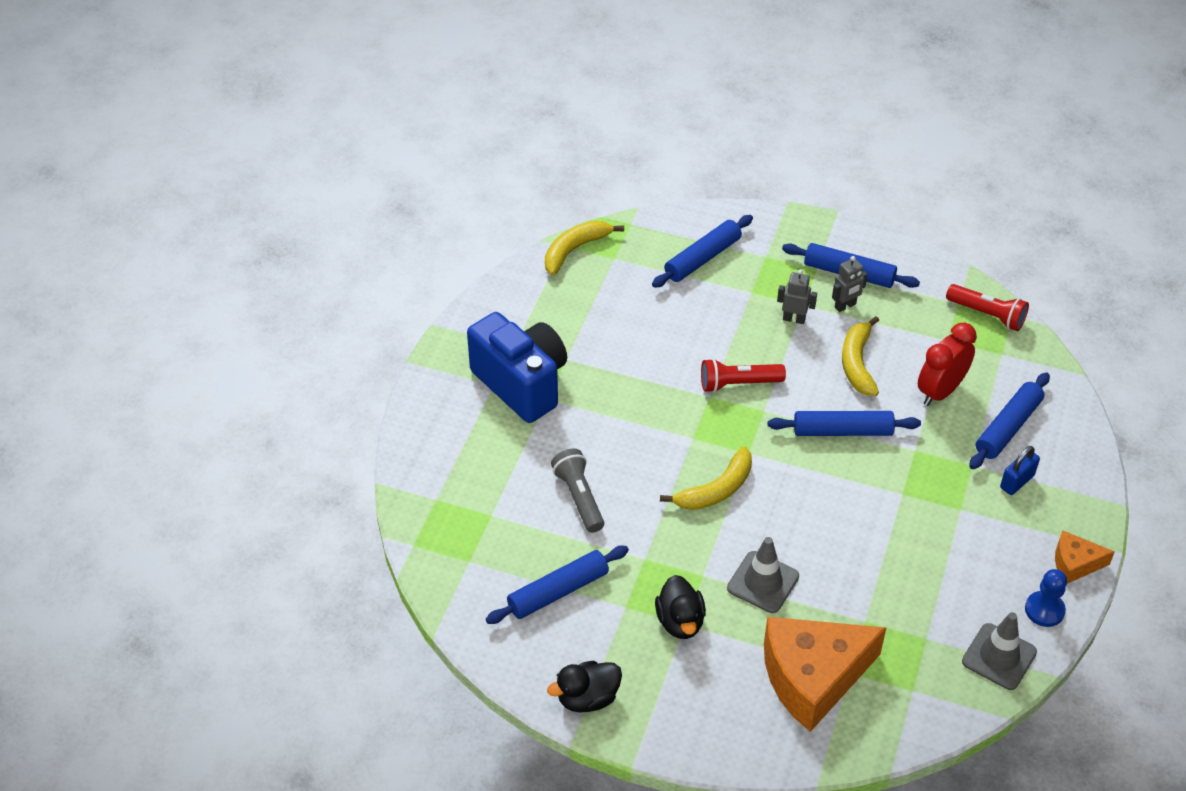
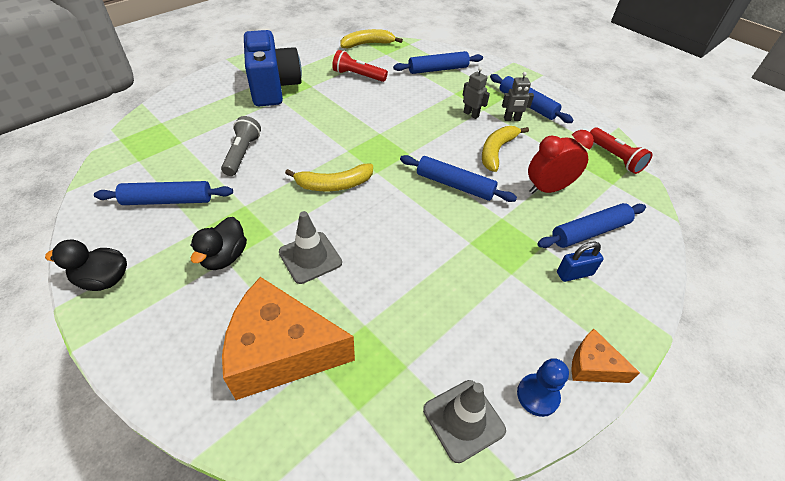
camera: 25 degrees right, 0 degrees up
(738, 384) = (404, 133): red flashlight -> red flashlight (358, 76)

